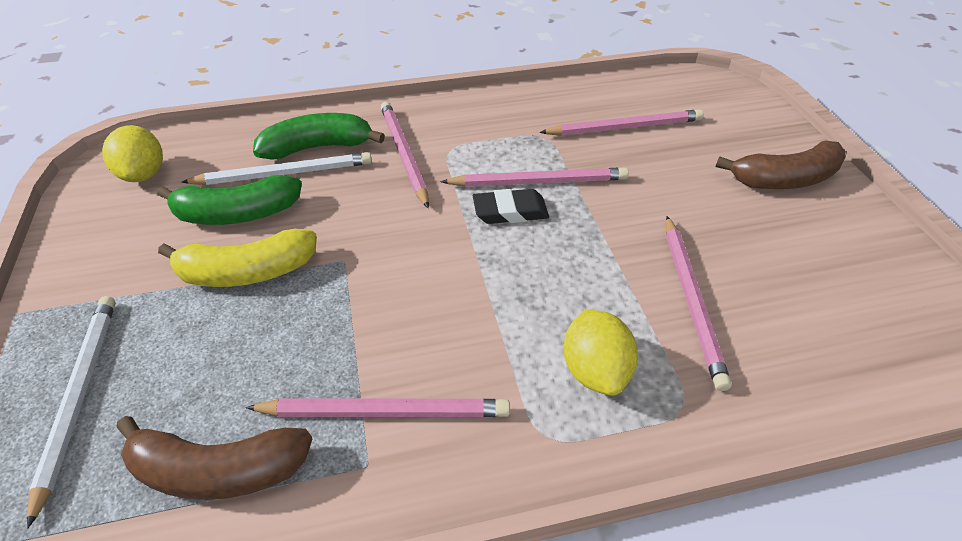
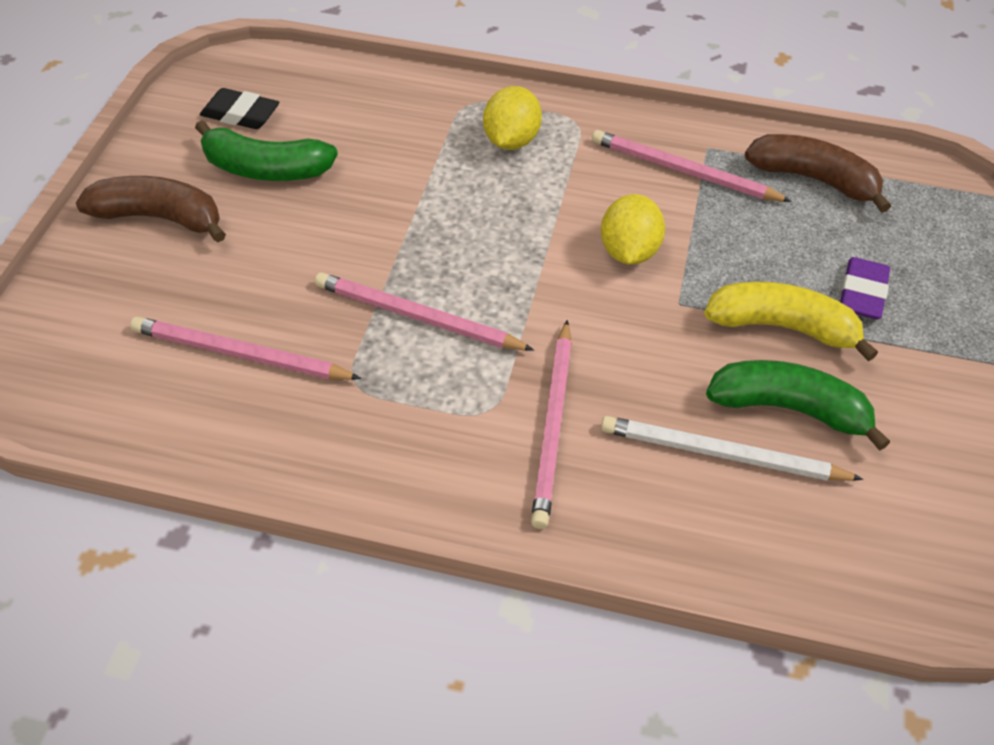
camera: 155 degrees left, 5 degrees up
(78, 397) = (932, 264): white pencil -> none
(143, 174) = (919, 531): yellow lemon -> yellow lemon (629, 252)
(166, 332) = (862, 293): none -> purple eraser
(317, 147) = (666, 487): green banana -> green banana (265, 169)
(510, 211) = (477, 293): black eraser -> black eraser (240, 114)
(691, 300) = (387, 156): pink pencil -> none

